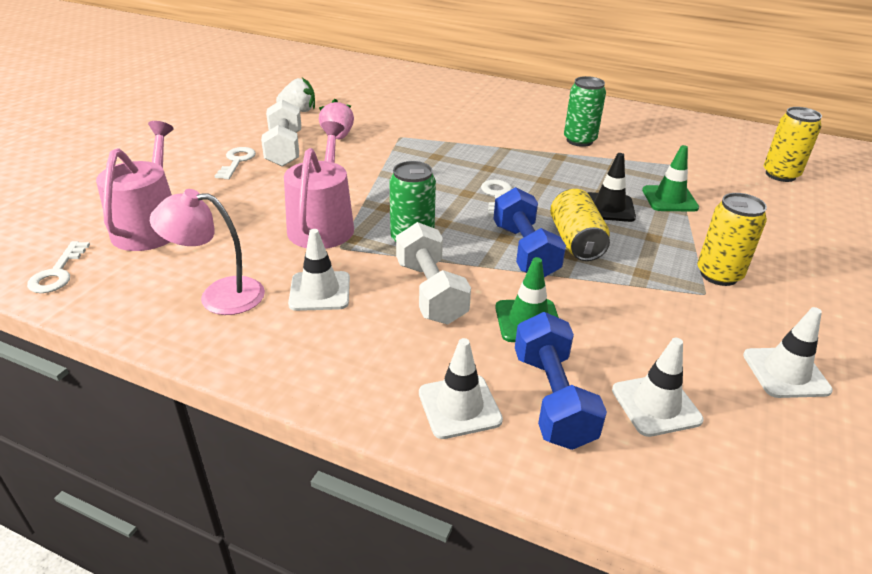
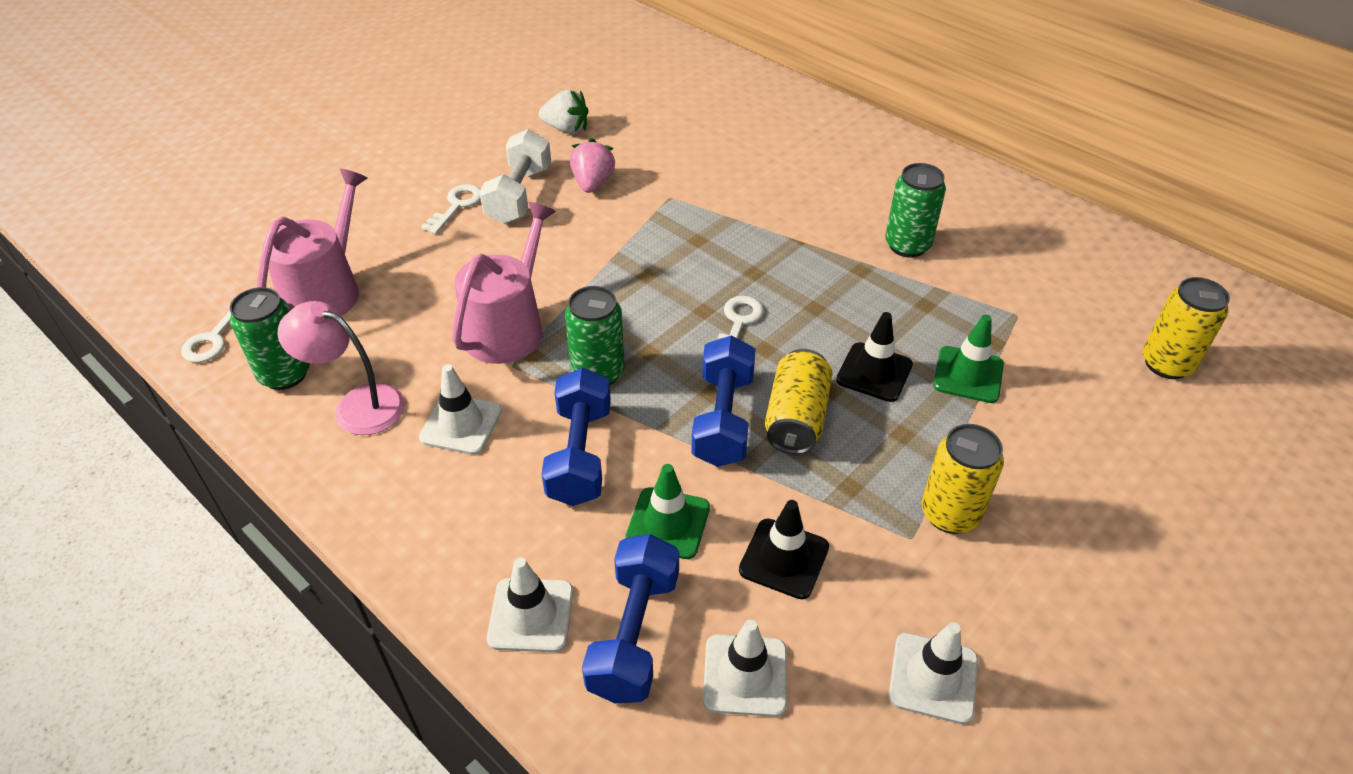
camera: 20 degrees right, 10 degrees up
(139, 286) = (285, 374): none -> green can
(430, 292) = (580, 454): white dumbbell -> blue dumbbell
(628, 324) = (784, 558): none -> black traffic cone

